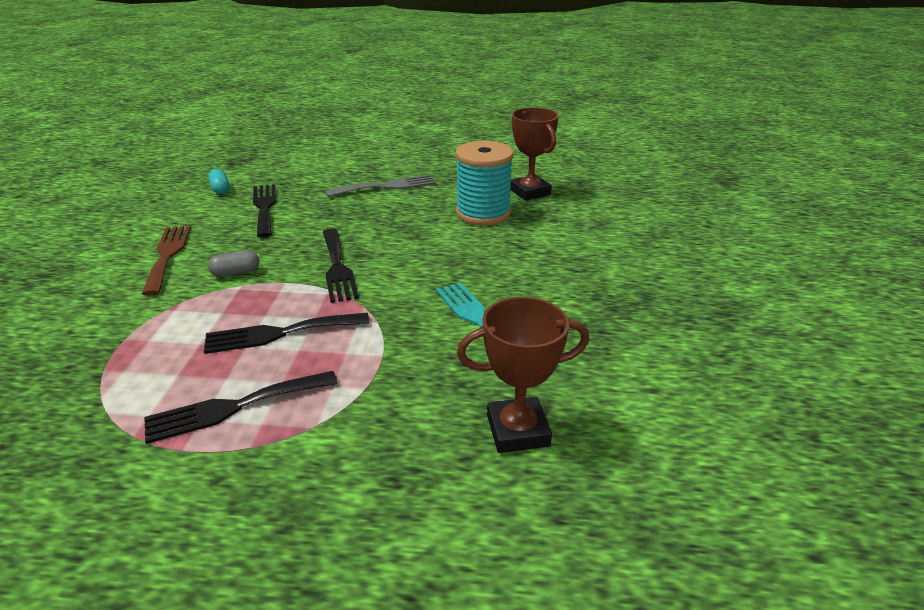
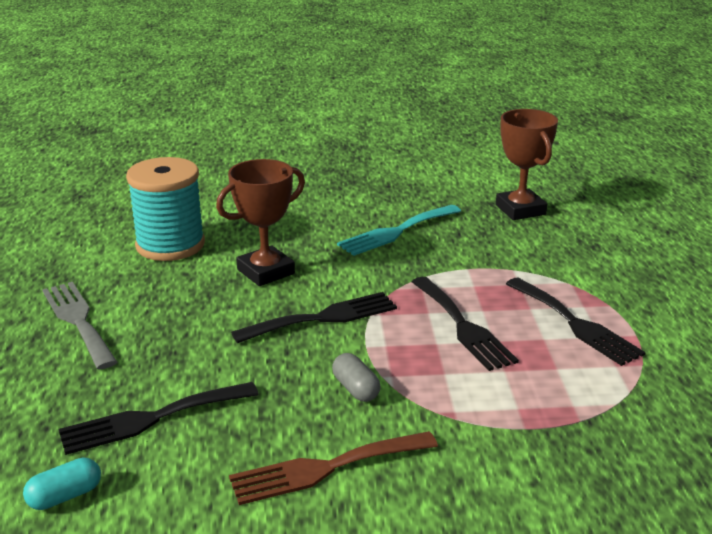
camera: 100 degrees left, 5 degrees down
(530, 192) = (109, 221): brown trophy -> brown trophy (266, 272)

